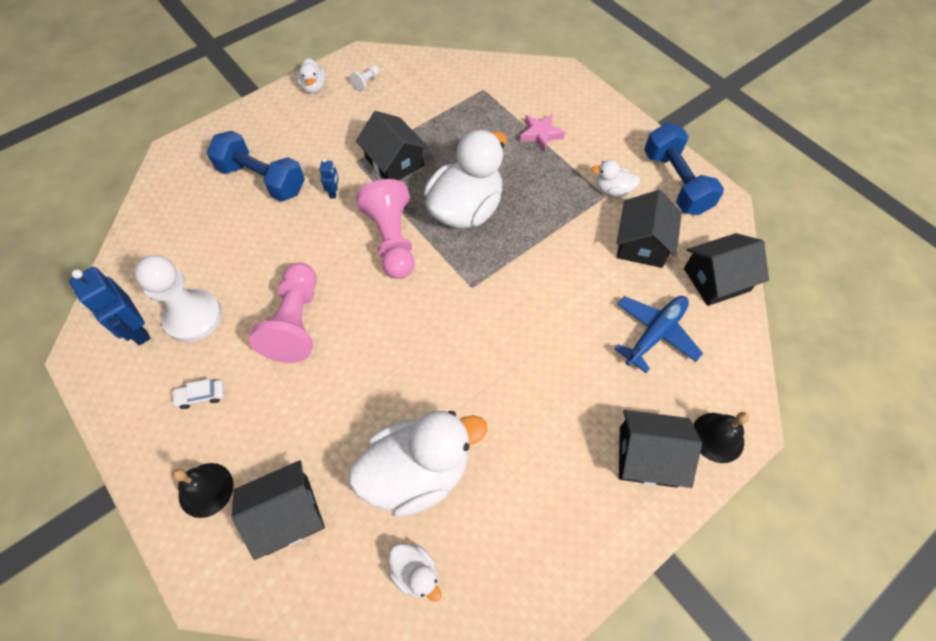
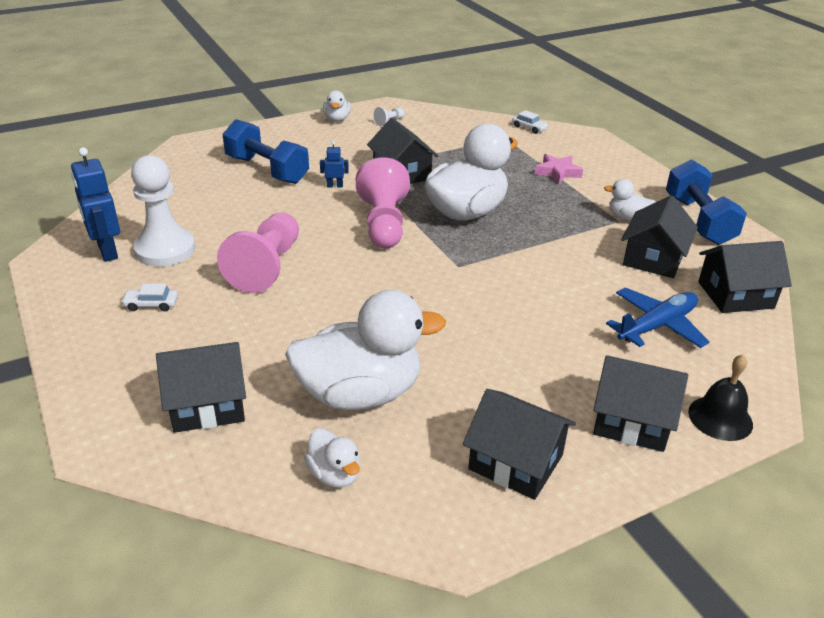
camera: 10 degrees right, 25 degrees down
(206, 489) = (129, 372): black bell -> none
(334, 192) = (335, 186): blue robot -> blue robot turned 105 degrees counterclockwise
(504, 70) = (529, 128): none -> white car
(561, 525) = (516, 462): none -> black house

